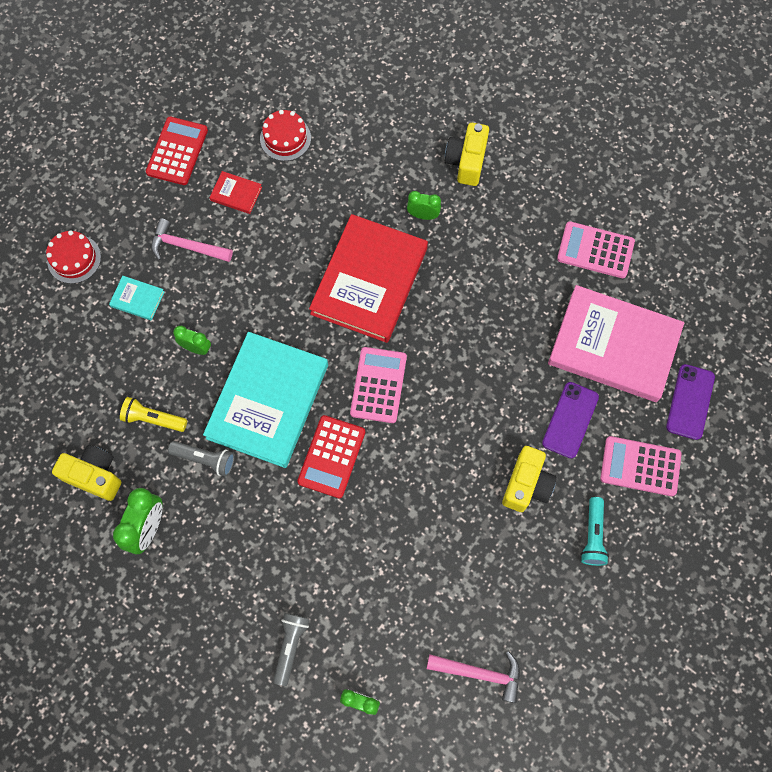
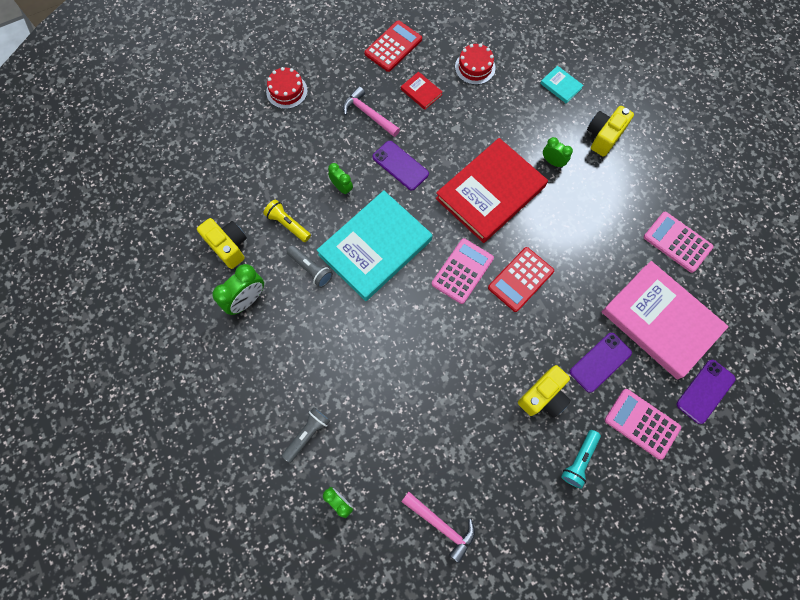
camera: 25 degrees right, 0 degrees up
(137, 299) = (317, 136): turquoise book -> turquoise book (561, 86)
(252, 292) = (400, 165): none -> purple phone
(331, 456) = (403, 308): red calculator -> red calculator (520, 279)

